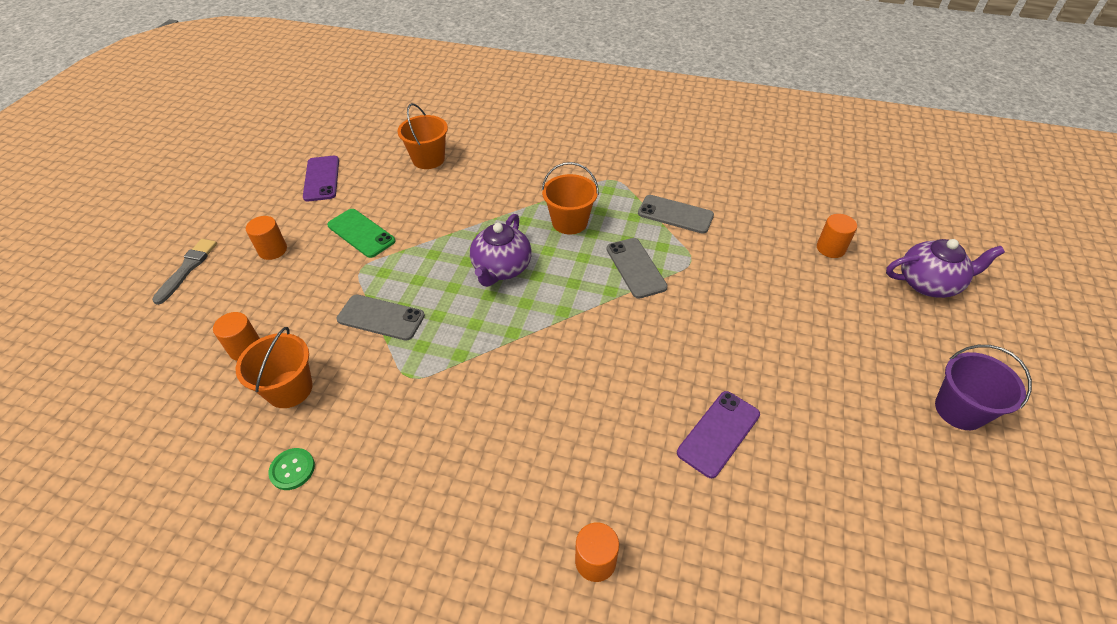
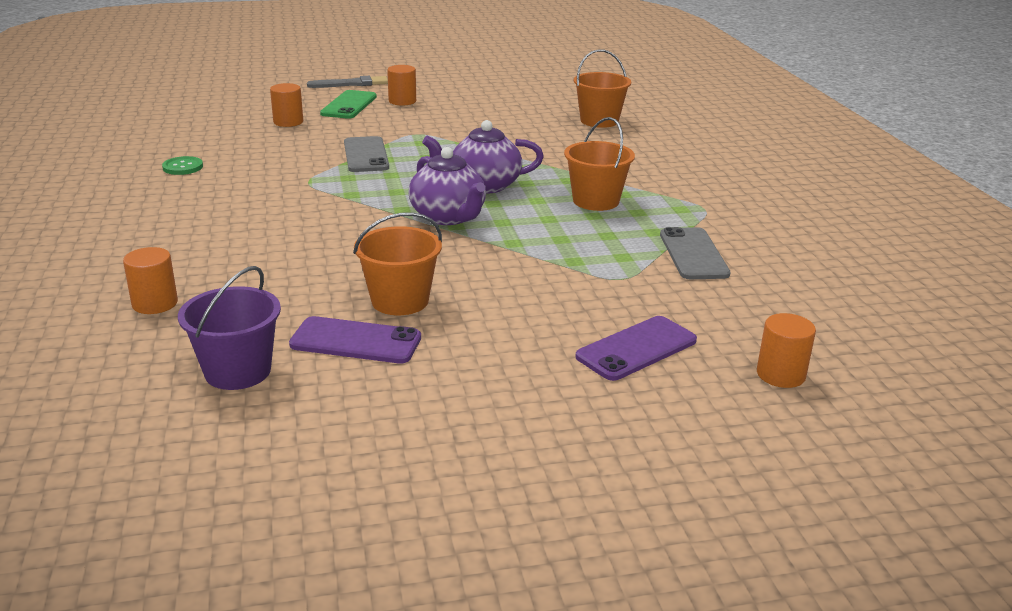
camera: 60 degrees right, 20 degrees down
(289, 389) = (259, 146): orange bucket -> orange bucket (400, 301)
(321, 178) = (511, 92): purple phone -> purple phone (636, 349)
(361, 233) = (460, 123): green phone -> green phone (349, 105)
(635, 268) = (567, 249): grey phone -> none
(928, 283) = (817, 478): purple teapot -> purple teapot (448, 217)
(959, 410) = (552, 531): purple bucket -> purple bucket (237, 371)

